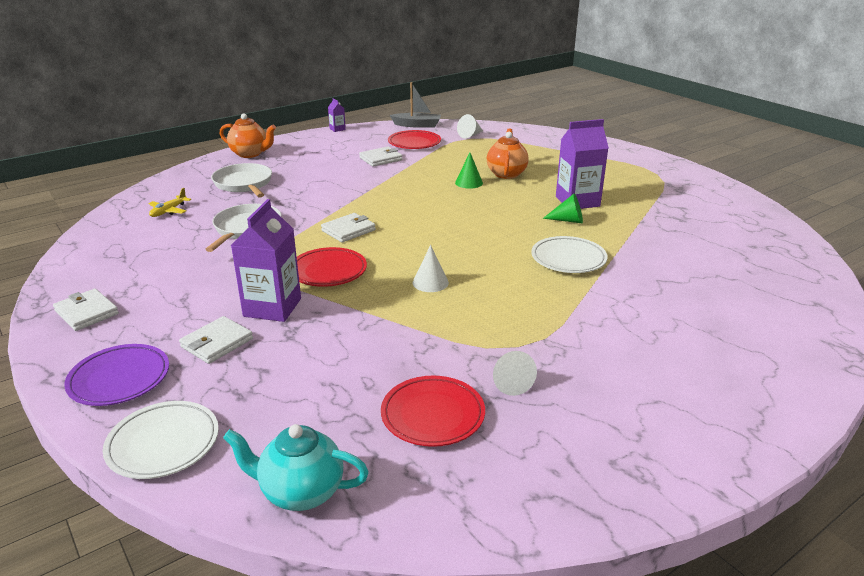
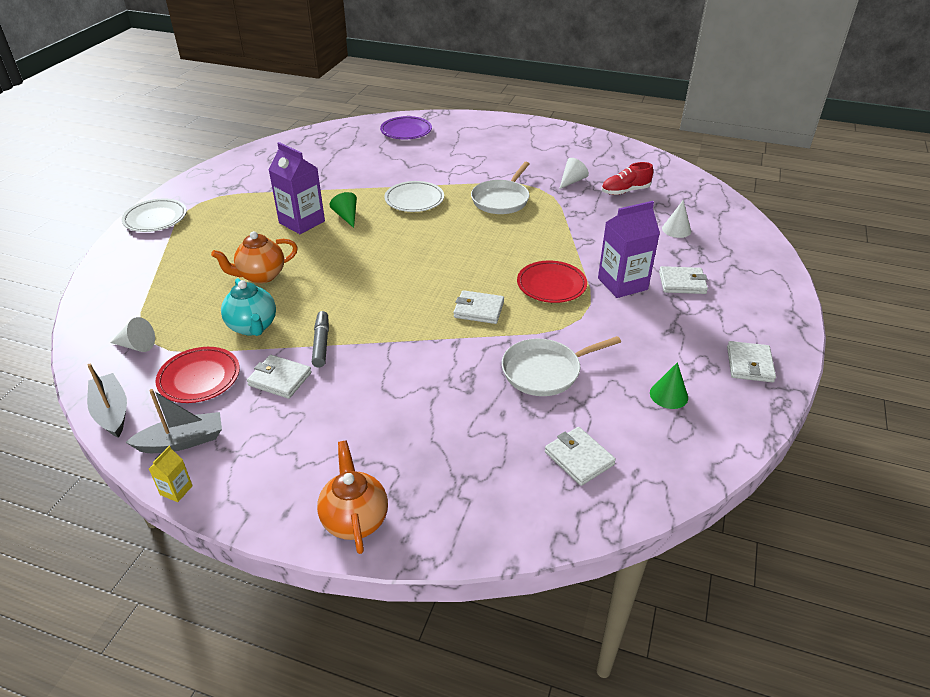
camera: 125 degrees left, 10 degrees up
(119, 379) = (758, 296): purple plate -> purple plate (406, 131)
(163, 444) = (757, 250): white plate -> white plate (155, 219)
(168, 211) = (579, 458): yellow plane -> white wallet
(244, 184) = (454, 449): white pan -> white pan (501, 200)
(301, 492) = (714, 202): turquoise teapot -> turquoise teapot (253, 327)
(337, 129) = (176, 490): purple carton -> yellow carton
(368, 134) = (182, 441): none -> grey boat
(396, 174) = (321, 343): none -> grey marker
(430, 282) = (510, 238): white cone -> white cone (676, 229)
(432, 415) = (625, 191): red plate -> red shoe
(469, 183) = (305, 289): green cone -> green cone (668, 395)

